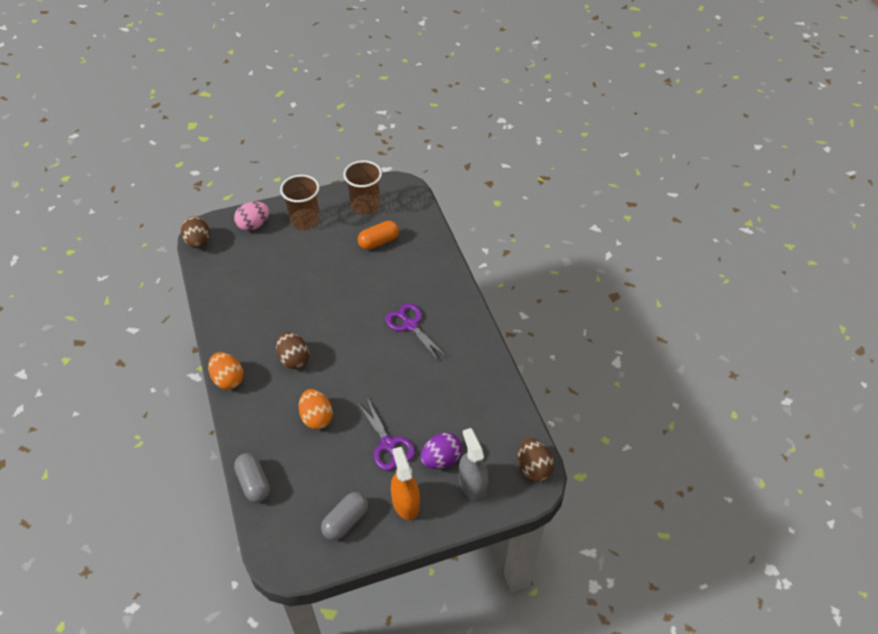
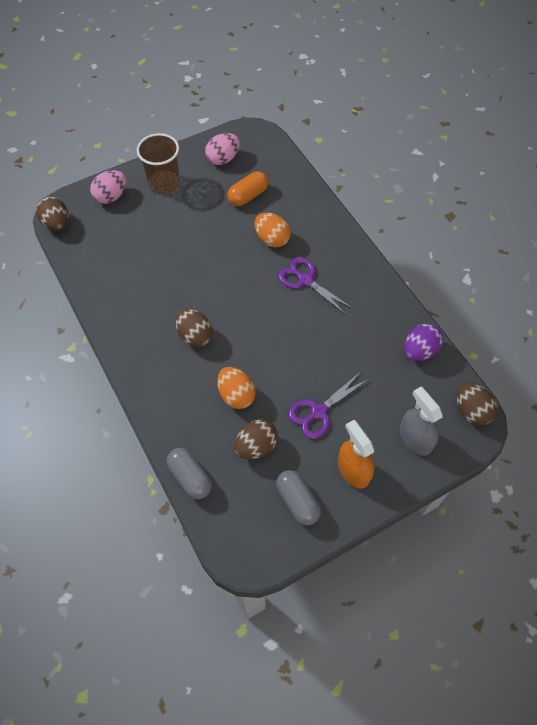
camera: 10 degrees left, 10 degrees up
(228, 379) = (131, 369): orange egg -> orange egg (272, 239)
(321, 466) = (256, 446): none -> brown egg
(345, 521) = (297, 501): grey capsule -> grey capsule turned 60 degrees counterclockwise
(365, 206) = (223, 159): brown cup -> pink egg
(388, 445) = (318, 411): purple scissors -> purple scissors turned 90 degrees clockwise
(441, 459) = (376, 418): purple egg -> purple egg (419, 350)

